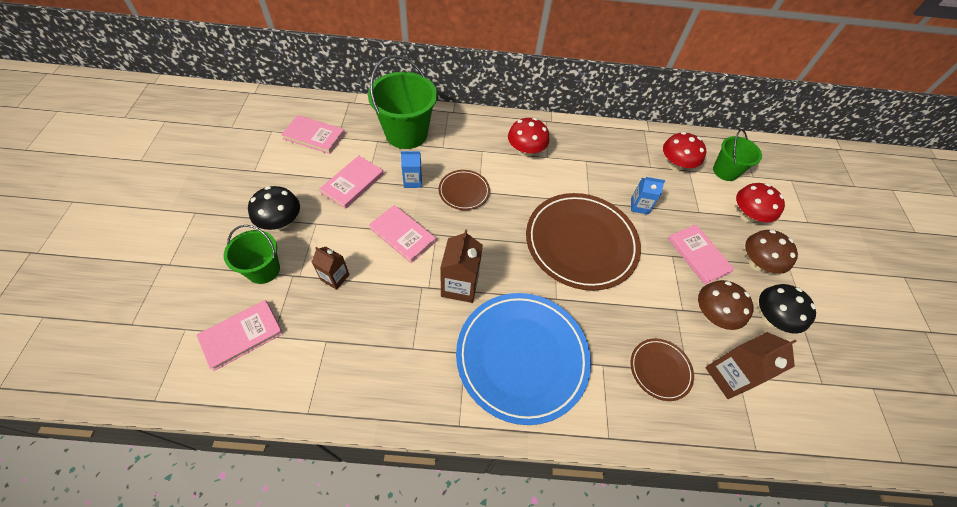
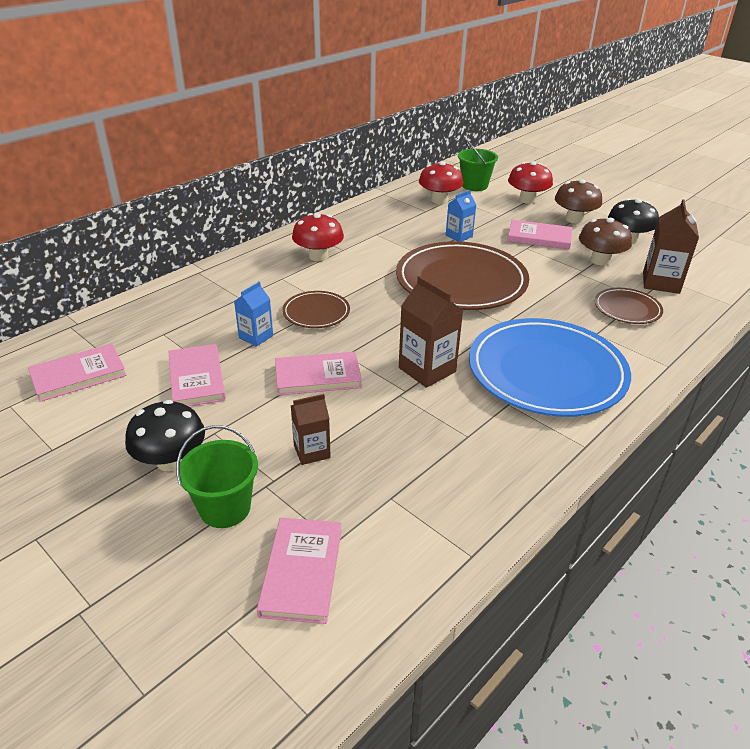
camera: 45 degrees left, 20 degrees down
(406, 133) = (185, 310): green bucket -> none

